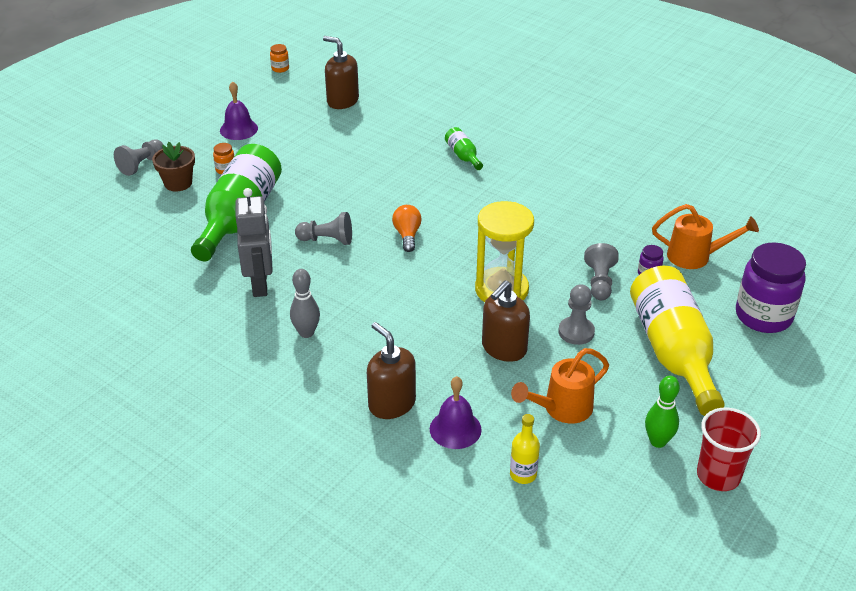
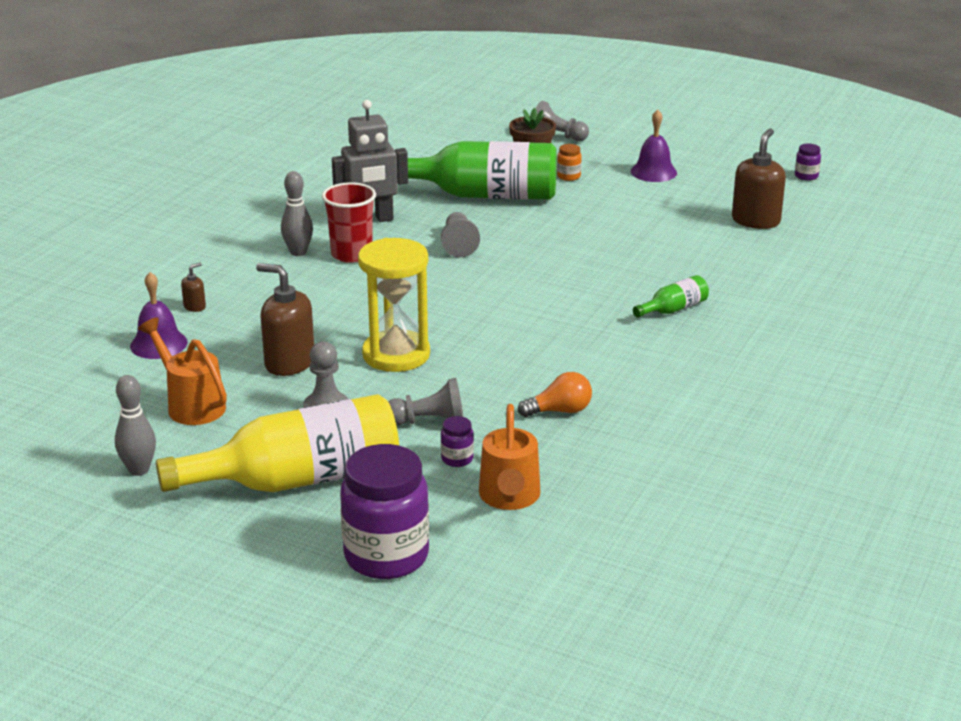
camera: 80 degrees right, 10 degrees down
(280, 68) = (806, 176): orange jar -> purple jar
(391, 404) = (195, 307): brown soap dispenser -> brown soap dispenser, size x0.46
(407, 235) = (484, 288): orange light bulb -> orange light bulb (559, 411)
(523, 474) = (91, 386): yellow bottle -> none
(658, 441) = (139, 470): green bowling pin -> grey bowling pin
(718, 476) = (82, 513): red cup -> red cup (351, 254)

